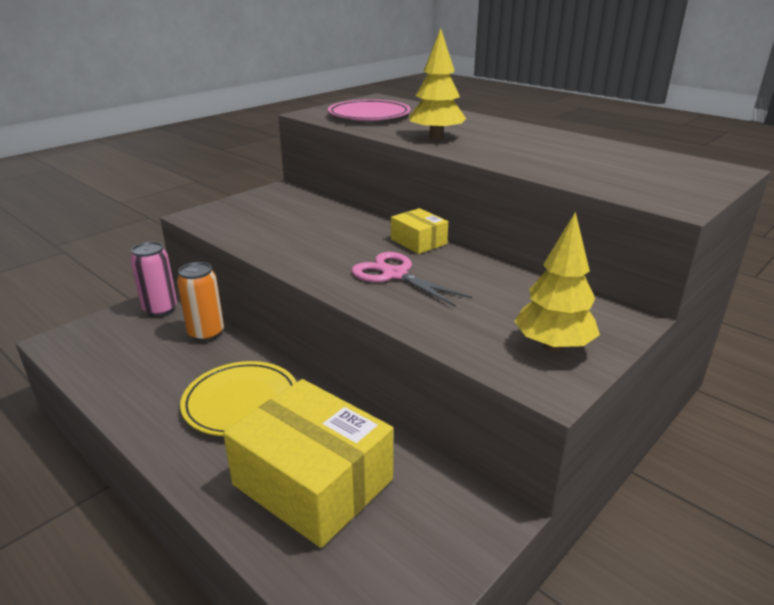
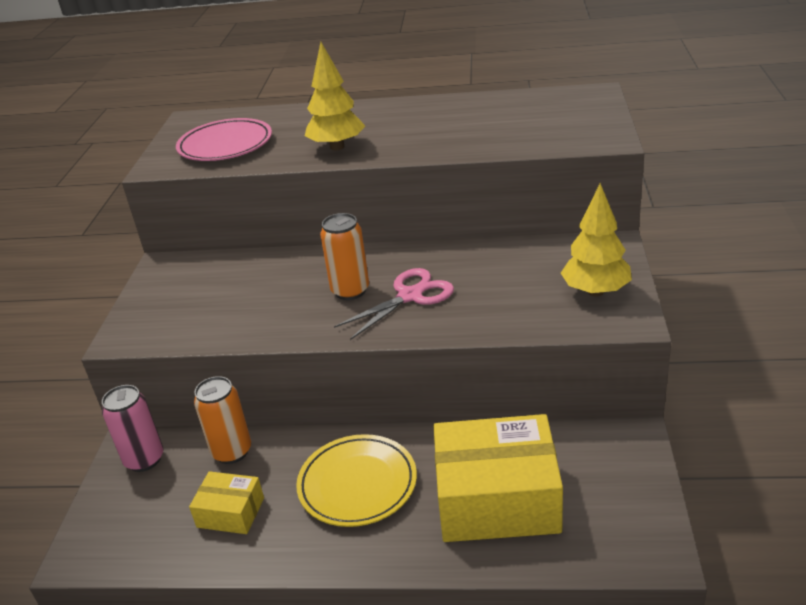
camera: 35 degrees left, 5 degrees up
(360, 252) = (350, 291): none -> orange can
(394, 275) = (410, 296): pink scissors -> pink scissors turned 135 degrees clockwise
(418, 242) = (383, 256): yellow box -> yellow box (230, 512)

